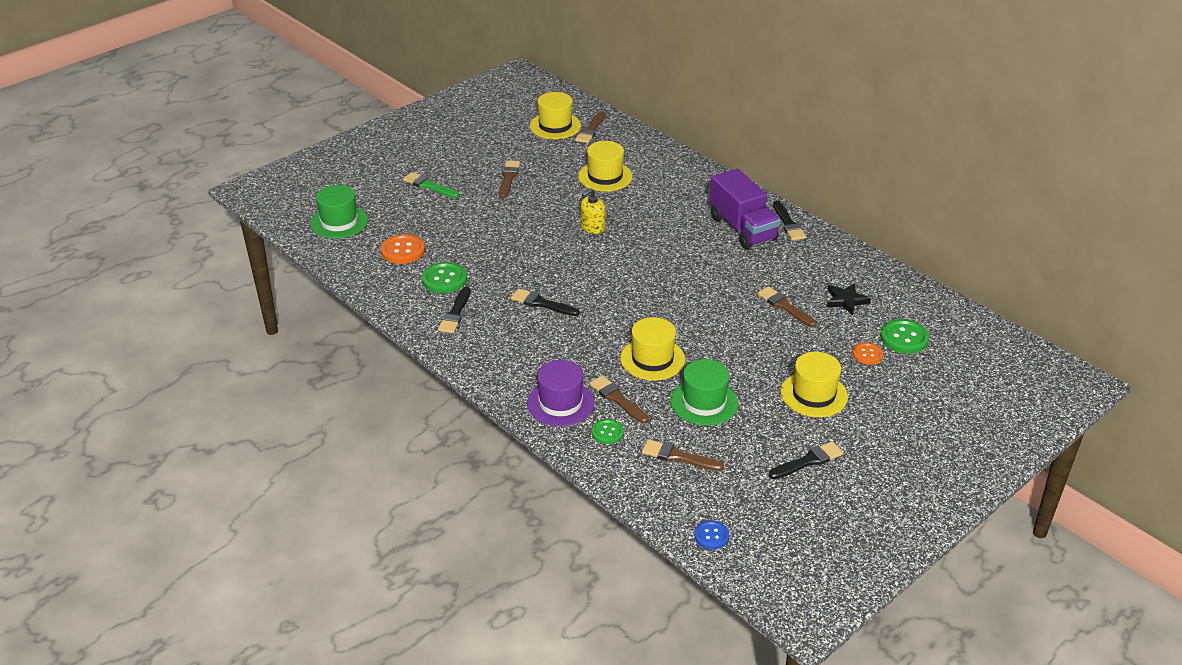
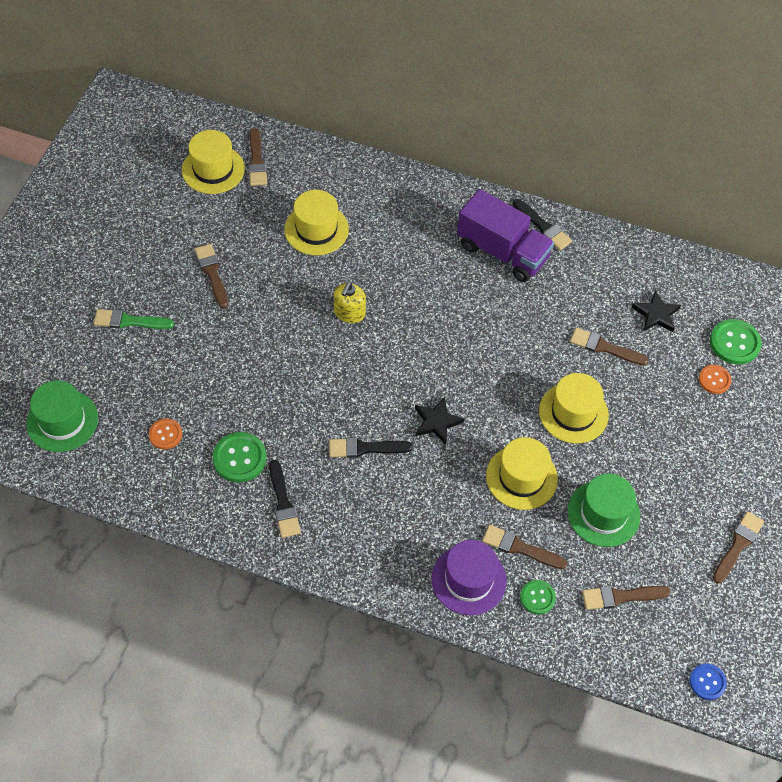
camera: 30 degrees left, 20 degrees up
(403, 251) = (165, 434): orange button -> orange button, size x0.62
(610, 306) = (436, 422): none -> black star
(808, 461) = (738, 545): black brush -> brown brush
(814, 394) = (696, 455): yellow hat -> yellow hat (573, 413)

